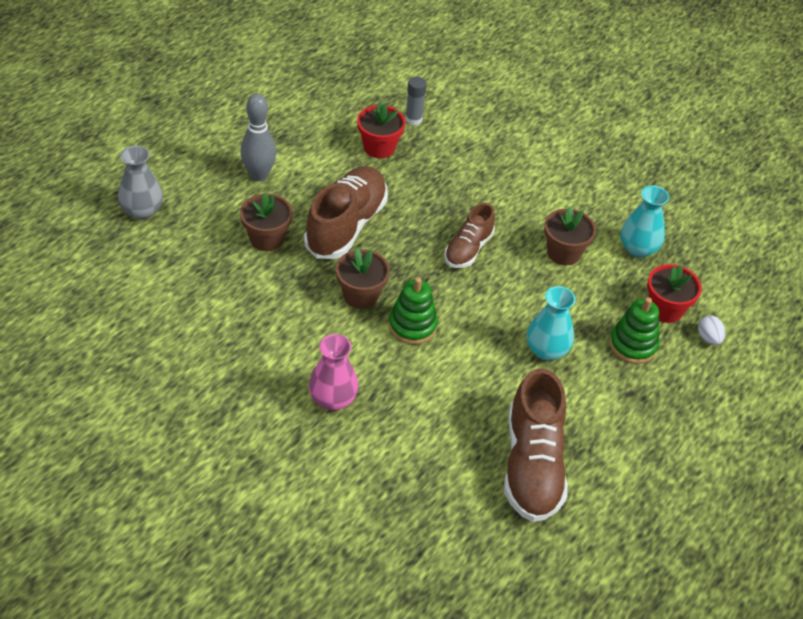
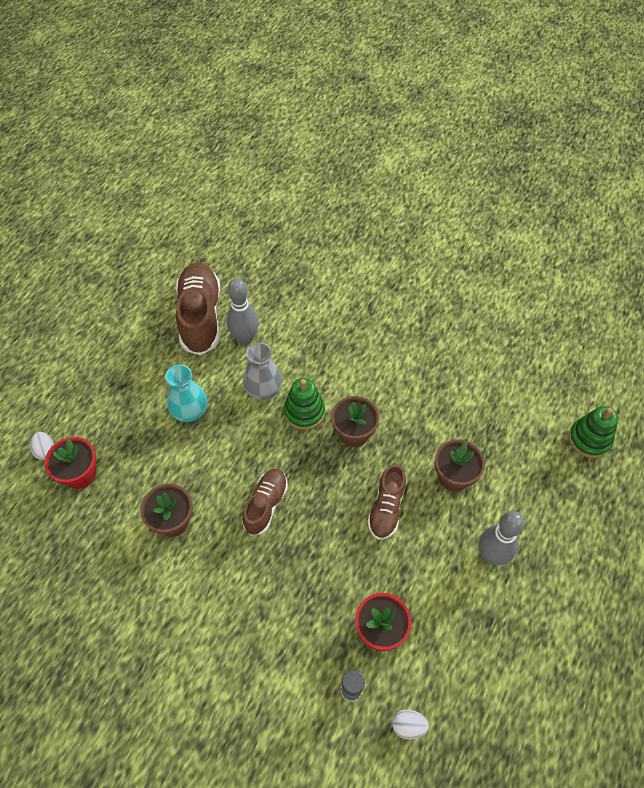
camera: 175 degrees right, 10 degrees up
(142, 211) = (577, 484): grey vase -> grey vase (263, 390)
(333, 399) = (352, 338): pink vase -> none
(346, 225) = (386, 508): brown shoe -> brown shoe, size x0.59
(373, 95) = (408, 726): none -> white egg
(473, 424) = (245, 338): none -> grey bowling pin
(633, 345) = (115, 430): green stacking toy -> green stacking toy (589, 439)
(638, 248) = (97, 543): turquoise vase -> none

